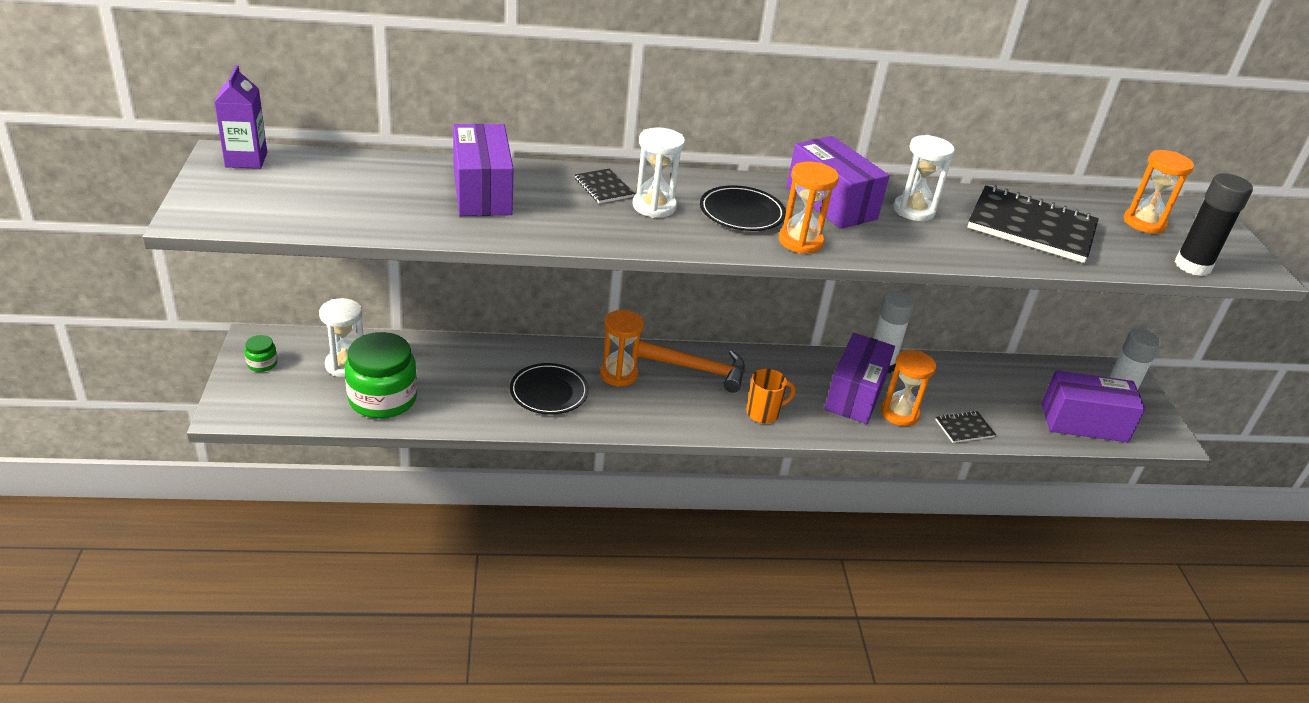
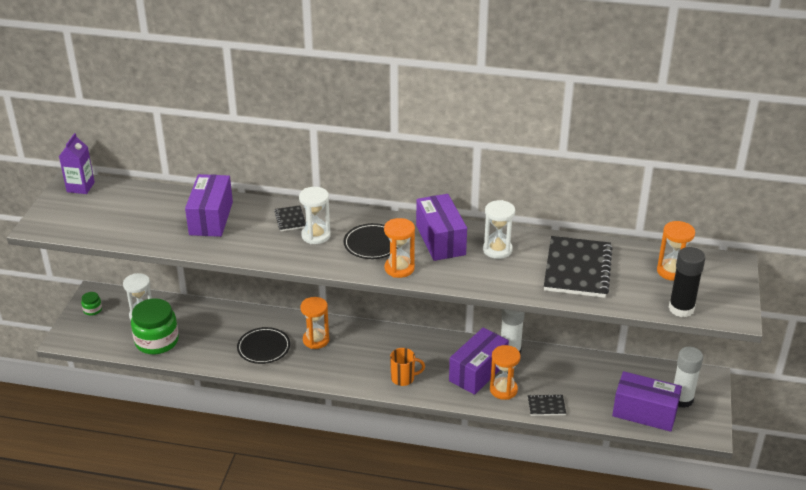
camera: 20 degrees right, 0 degrees up
(699, 369) = (373, 342): orange hammer -> none
(1031, 227) = (577, 269): black notebook -> black notebook turned 60 degrees clockwise

